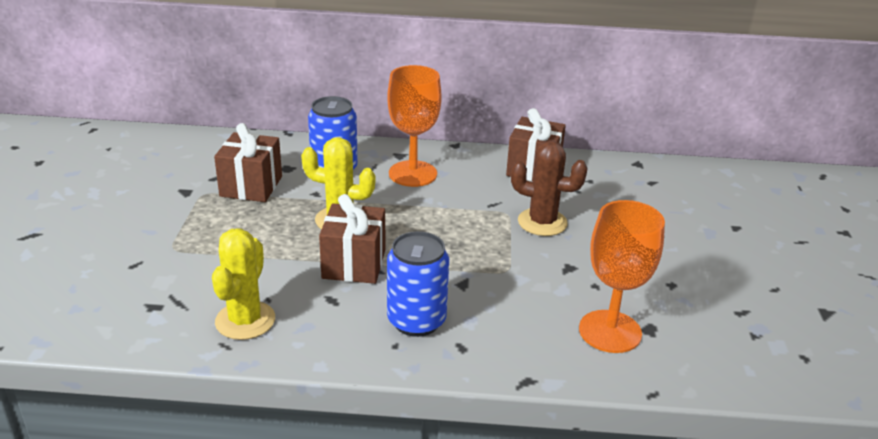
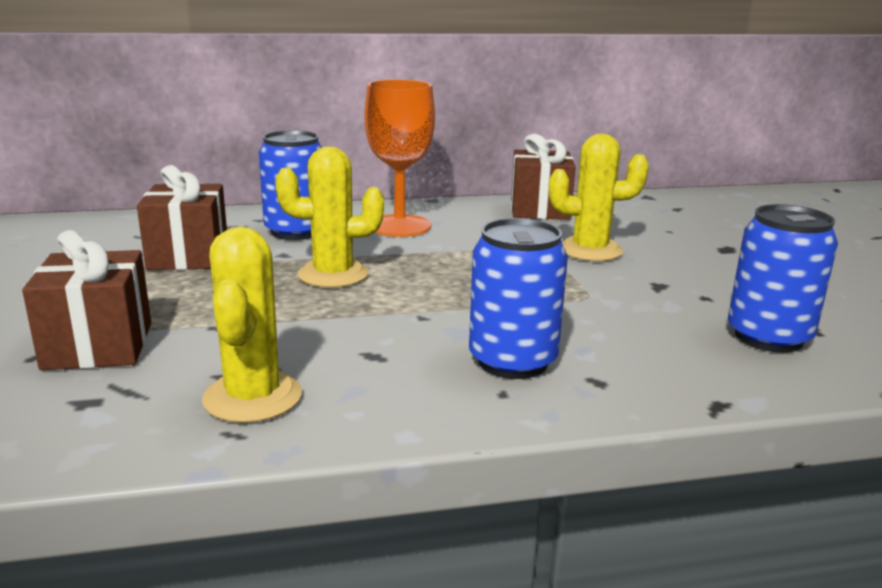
camera: 15 degrees left, 10 degrees down
(354, 264) = (381, 314): brown gift -> brown gift (98, 346)
(542, 222) = (590, 250): brown cactus -> yellow cactus
(610, 331) = (768, 337): orange goblet -> blue can

